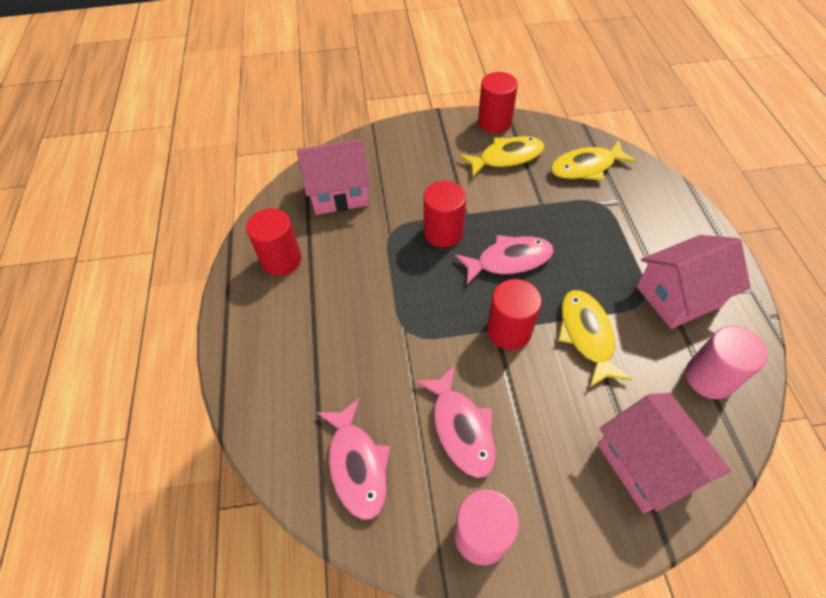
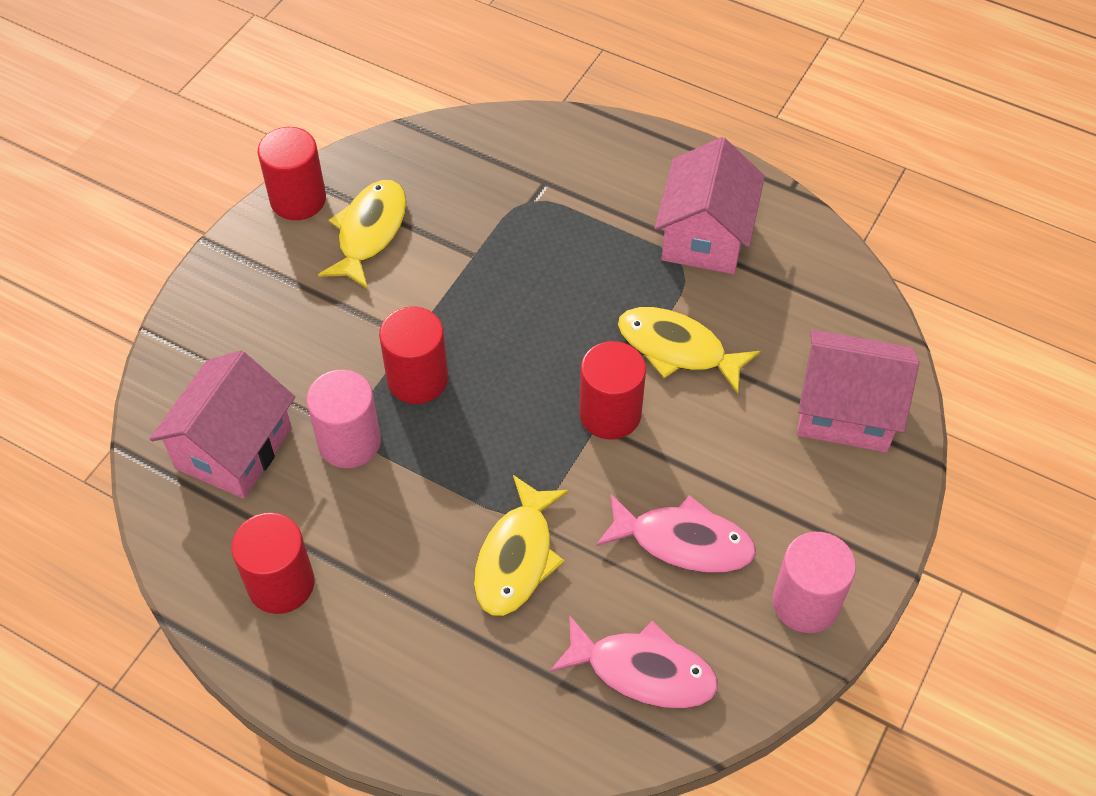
camera: 55 degrees left, 0 degrees up
(509, 260) = (521, 345): pink fish -> none
(586, 167) = (466, 171): yellow fish -> yellow fish (517, 557)
(709, 377) = (808, 289): pink cylinder -> pink cylinder (349, 442)

